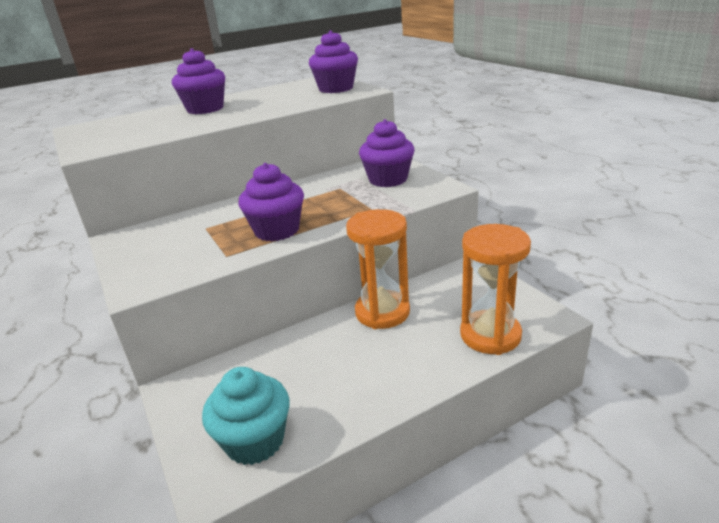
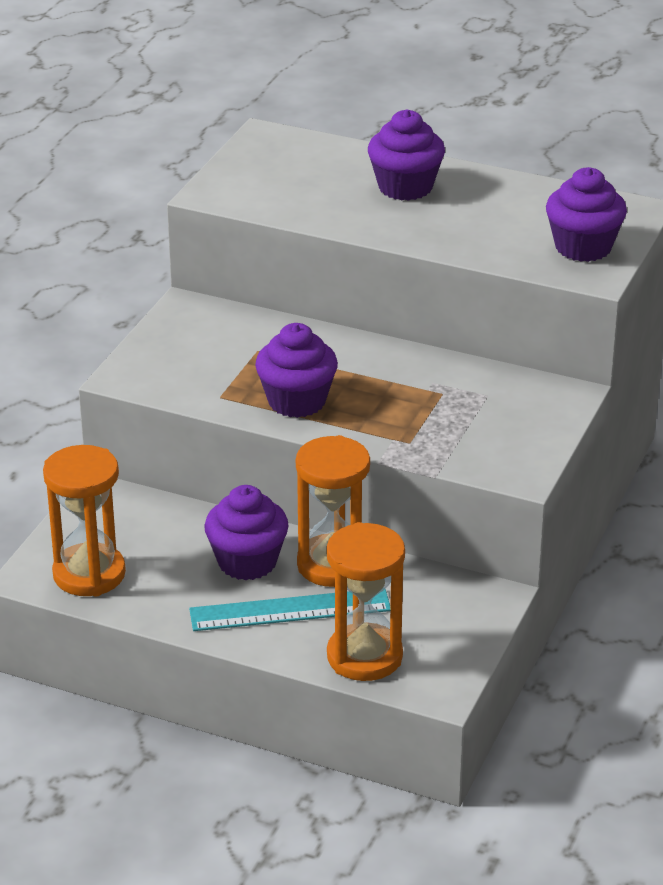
camera: 50 degrees right, 5 degrees up
(255, 441) = (89, 574): turquoise cupcake -> orange hourglass
(388, 179) = (503, 420): purple cupcake -> purple cupcake (247, 562)
(410, 348) = (290, 610): none -> turquoise ruler

